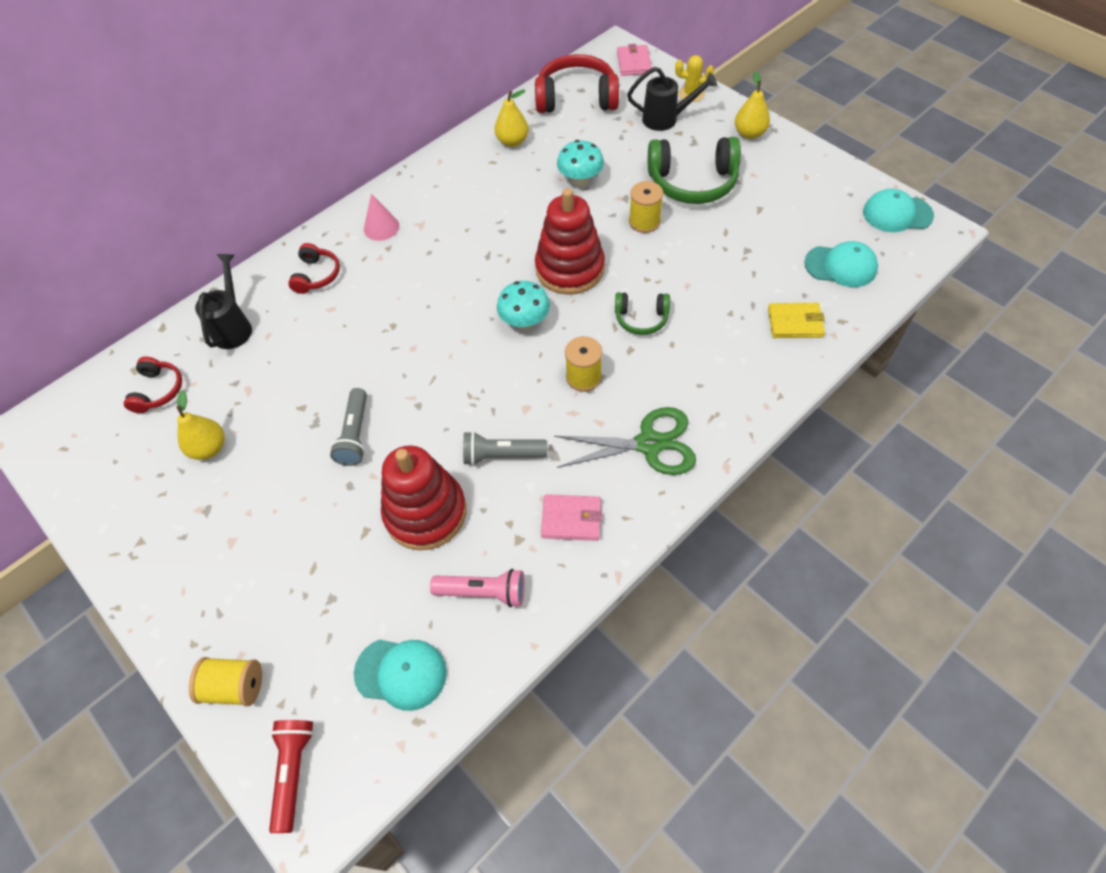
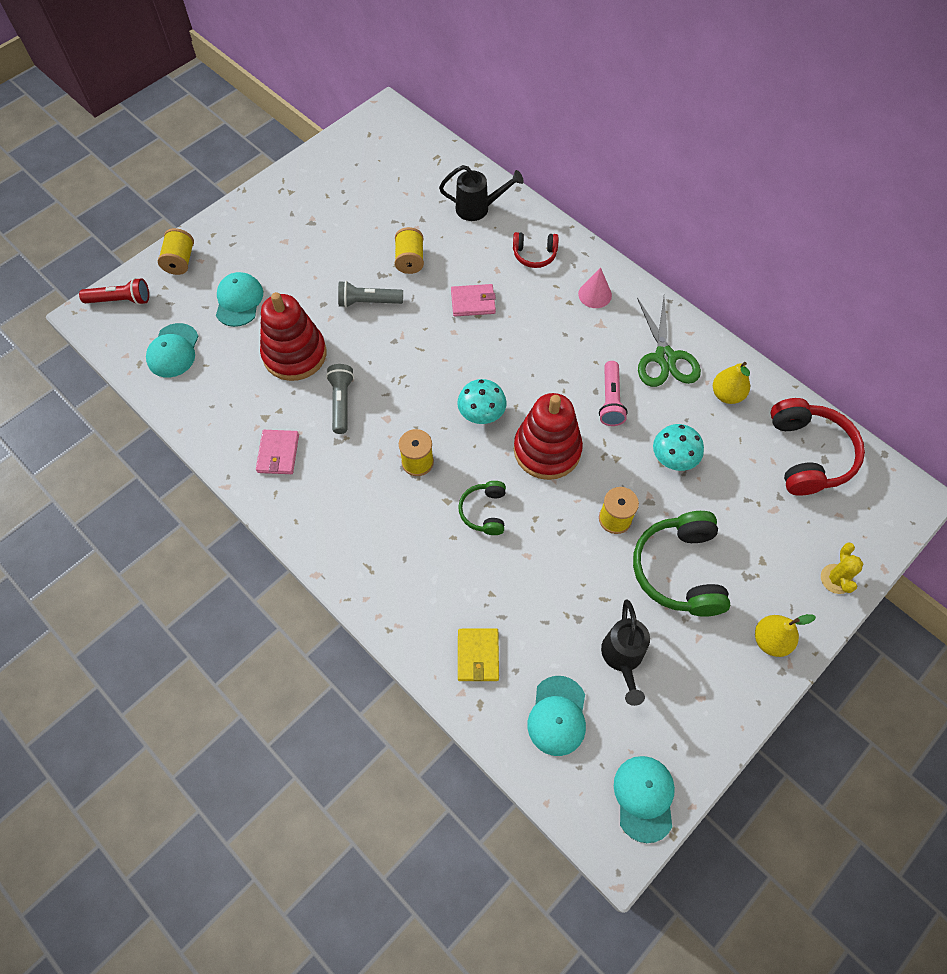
camera: 85 degrees right, 5 degrees up
(158, 390) = (416, 175): red headphones -> none
(209, 448) = (363, 214): yellow pear -> none
(298, 393) = (410, 260): none -> yellow spool
(326, 591) = (239, 301): none -> turquoise cap
(483, 592) = (225, 396): pink flashlight -> pink flashlight (610, 400)
(633, 63) = (886, 516): pink wallet -> pink wallet (473, 302)
(649, 444) = (343, 513): green scissors -> green scissors (664, 358)
(666, 119) = (784, 548): black watering can -> black watering can (622, 659)

